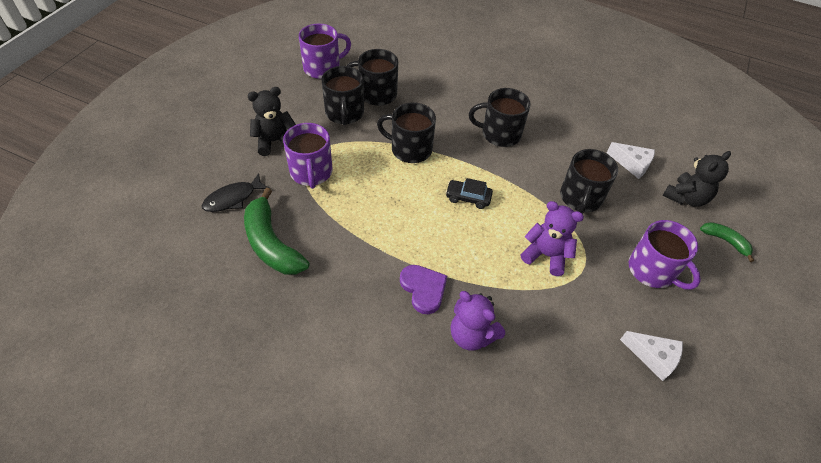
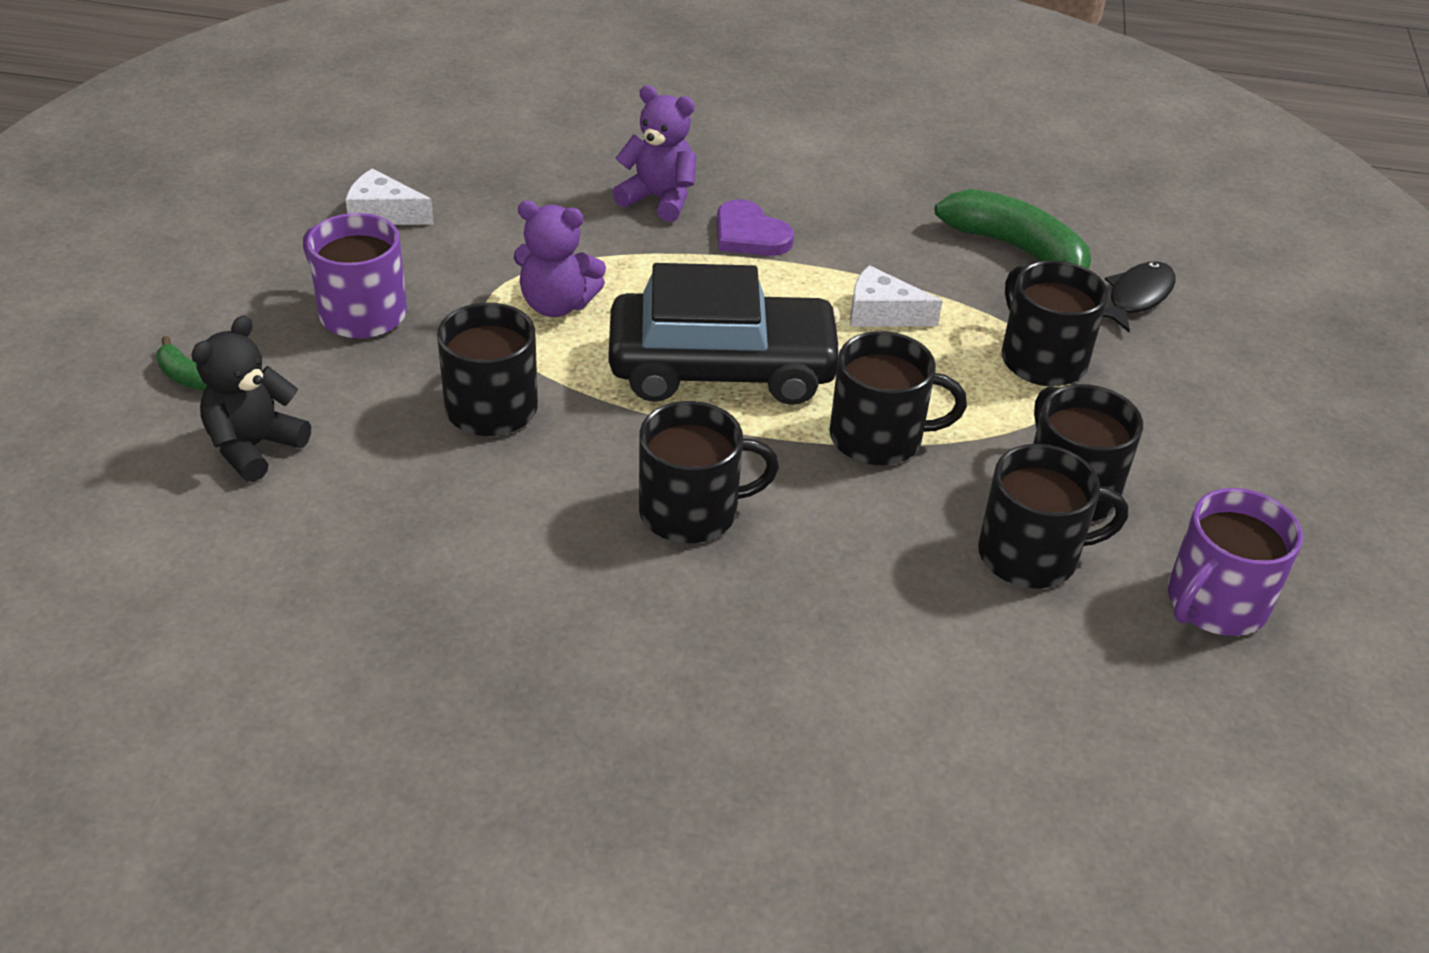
camera: 165 degrees right, 10 degrees down
(274, 141) = (1158, 401): black teddy bear -> none
(311, 172) = (1042, 359): purple mug -> black mug
(468, 198) = (722, 368): black car -> black car, size x2.48
(632, 164) = (365, 499): white cheese -> white cheese (882, 313)

